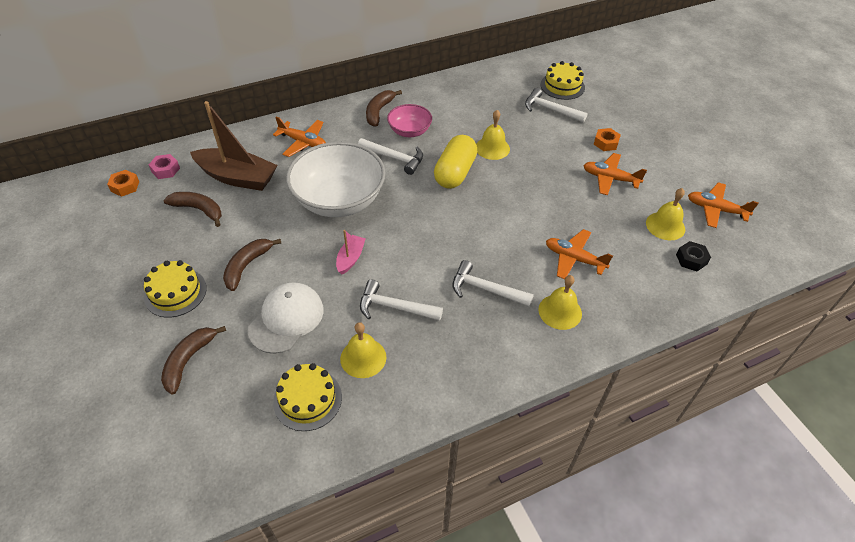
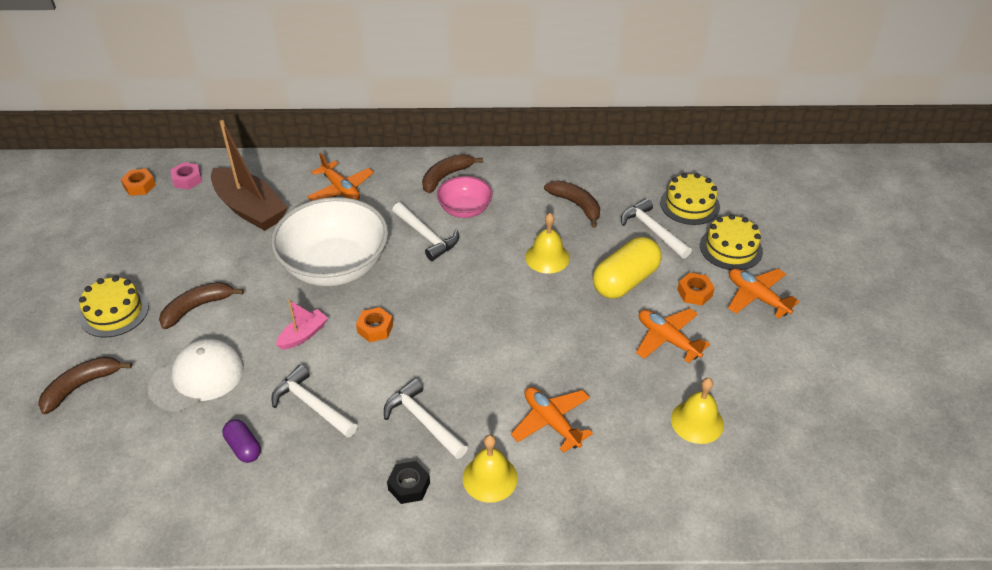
camera: 25 degrees right, 5 degrees down
(199, 210) = (191, 232): brown banana -> brown banana (576, 205)
(307, 399) = (162, 469): yellow cake -> yellow cake (731, 248)
(363, 358) = (243, 447): yellow bell -> purple capsule
(403, 236) = (375, 328): none -> orange nut
(455, 173) = (482, 274): yellow capsule -> yellow capsule (625, 281)
(691, 259) = (700, 475): black nut -> black nut (409, 486)
(715, 209) = (781, 424): orange plane -> orange plane (757, 297)

